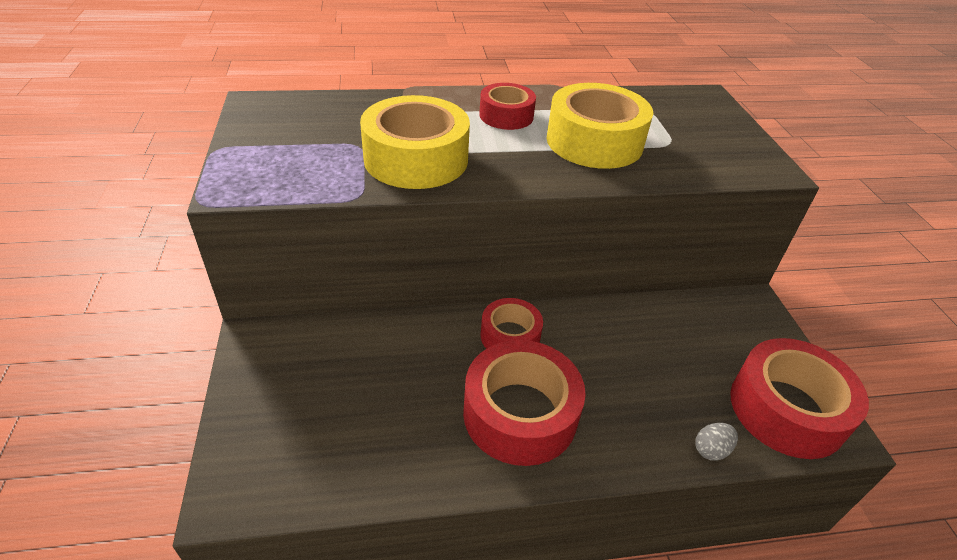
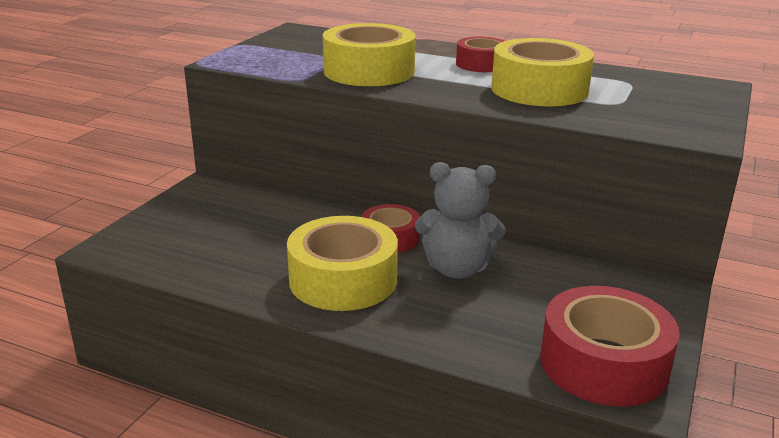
camera: 35 degrees right, 15 degrees down
(520, 414) = (343, 280): red tape -> yellow tape
(597, 351) = (457, 269): none -> grey teddy bear
(711, 450) = (485, 356): grey egg -> none

